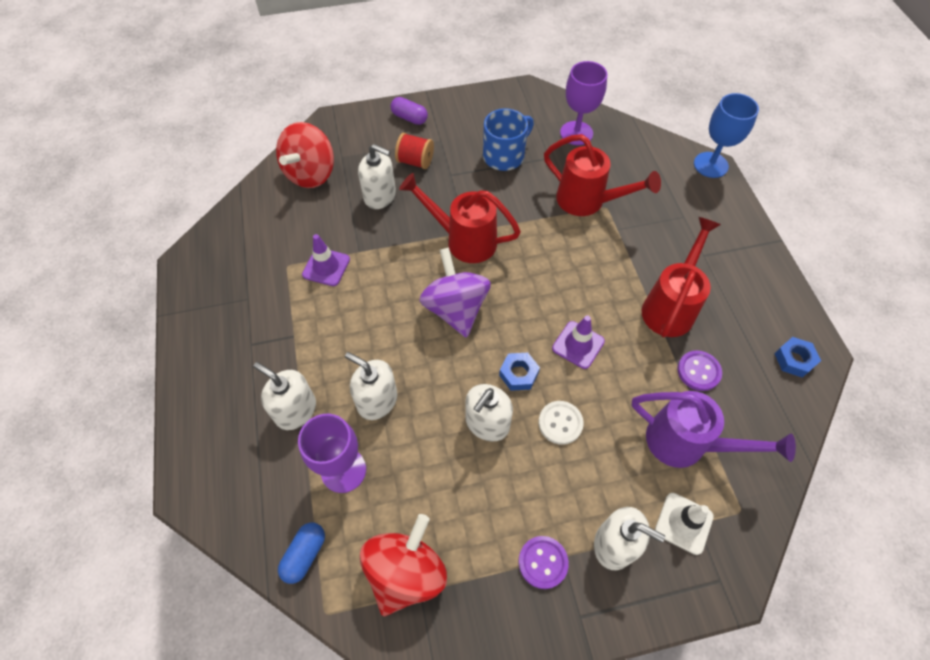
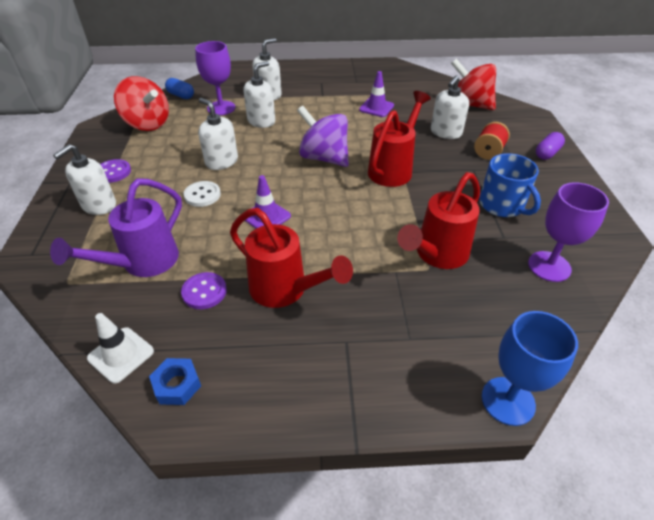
camera: 100 degrees right, 15 degrees down
(455, 308) = (324, 158): purple spinning top -> purple spinning top turned 135 degrees counterclockwise
(518, 374) = (253, 181): blue nut -> none
(683, 523) = (84, 244): white traffic cone -> white traffic cone (121, 355)

